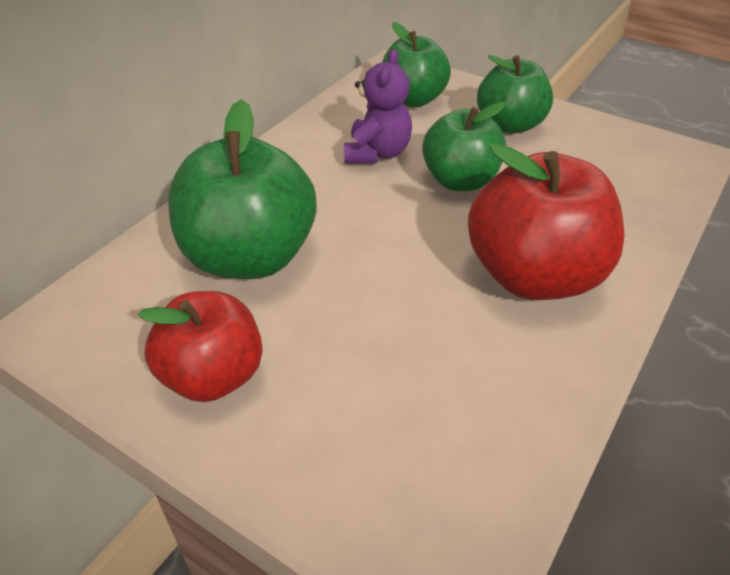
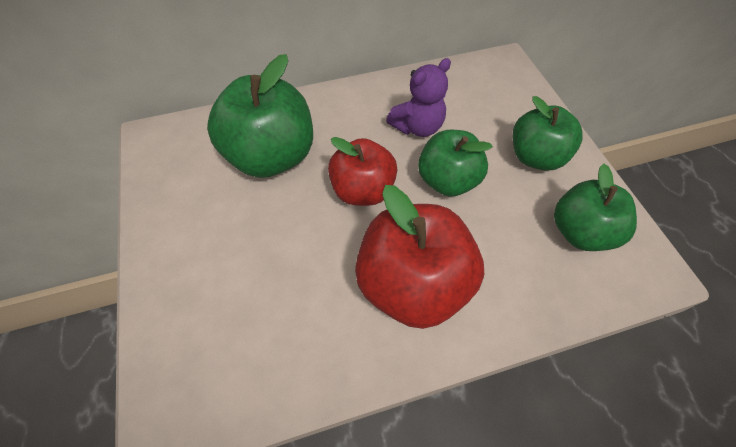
camera: 40 degrees right, 15 degrees up
(213, 376) = (184, 217): red apple -> red apple (363, 190)
(412, 99) = (488, 96): green apple -> green apple (580, 231)

